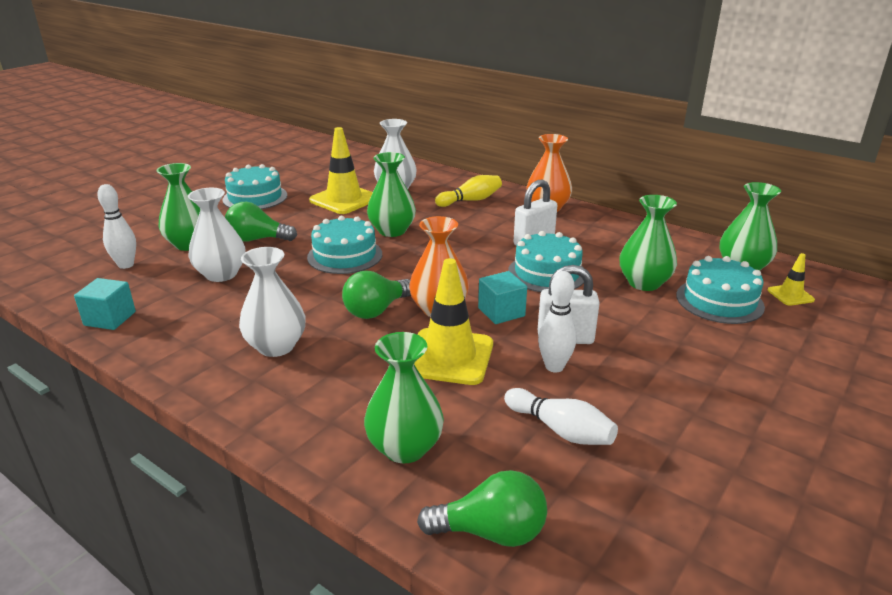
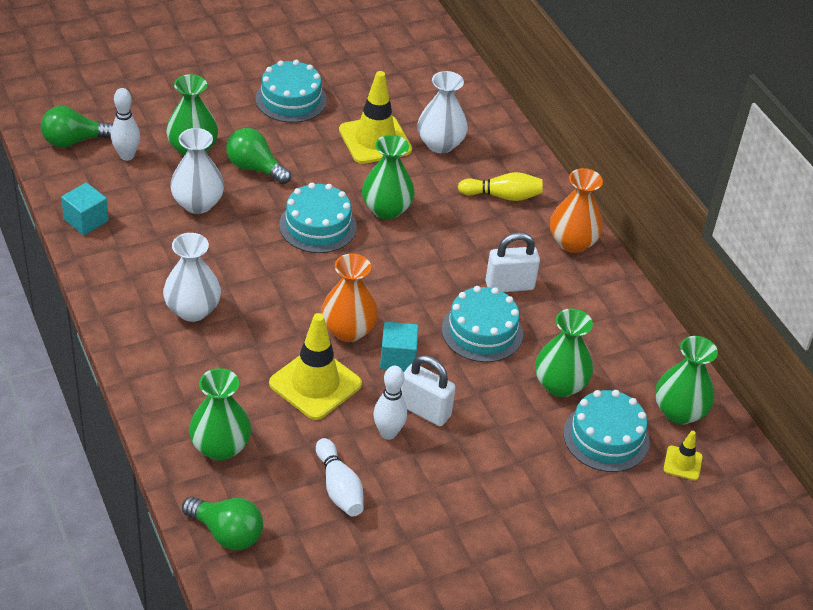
camera: 25 degrees right, 15 degrees up
(376, 310) = (296, 307): green light bulb -> green light bulb (73, 141)

